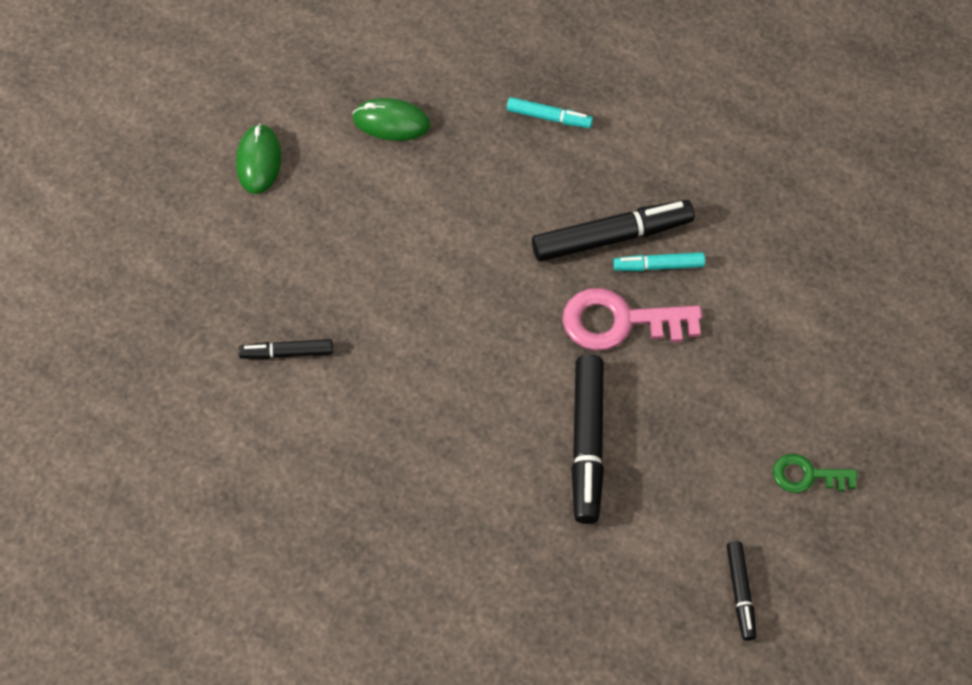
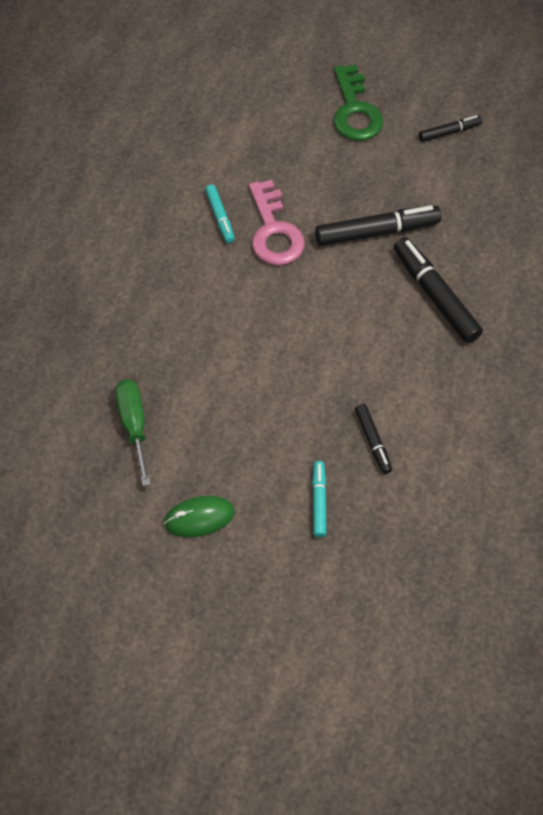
camera: 105 degrees left, 0 degrees up
(391, 122) = (134, 425): green mouse -> green screwdriver
(549, 117) = (102, 313): turquoise marker -> turquoise marker (318, 501)
(611, 237) = (203, 250): black marker -> black marker (435, 296)
(807, 475) = (355, 111): green key -> green key, size x1.73

